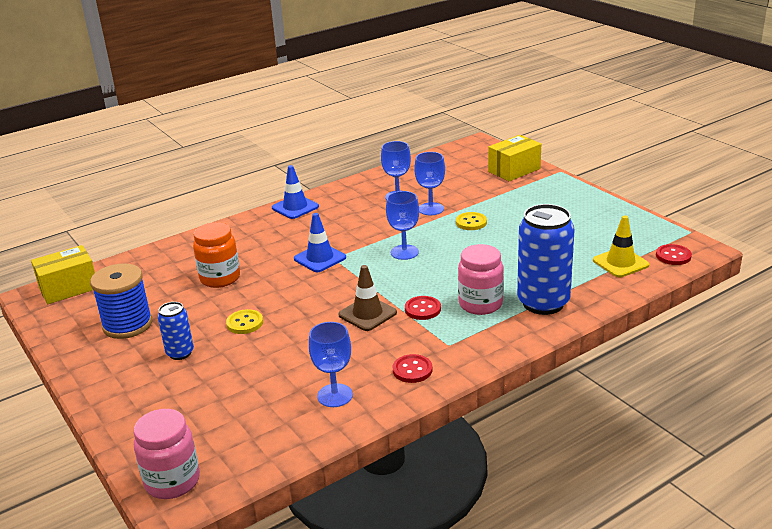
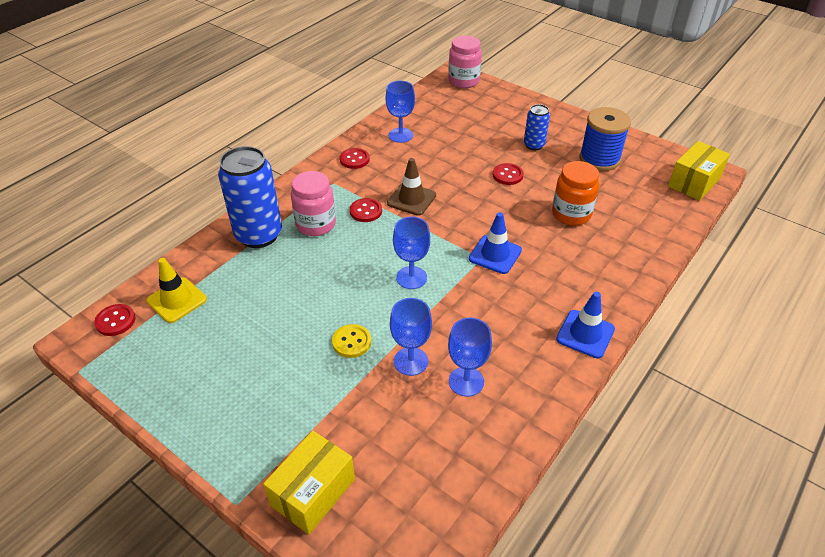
camera: 160 degrees right, 15 degrees up
(245, 323) = (507, 175): yellow button -> red button

